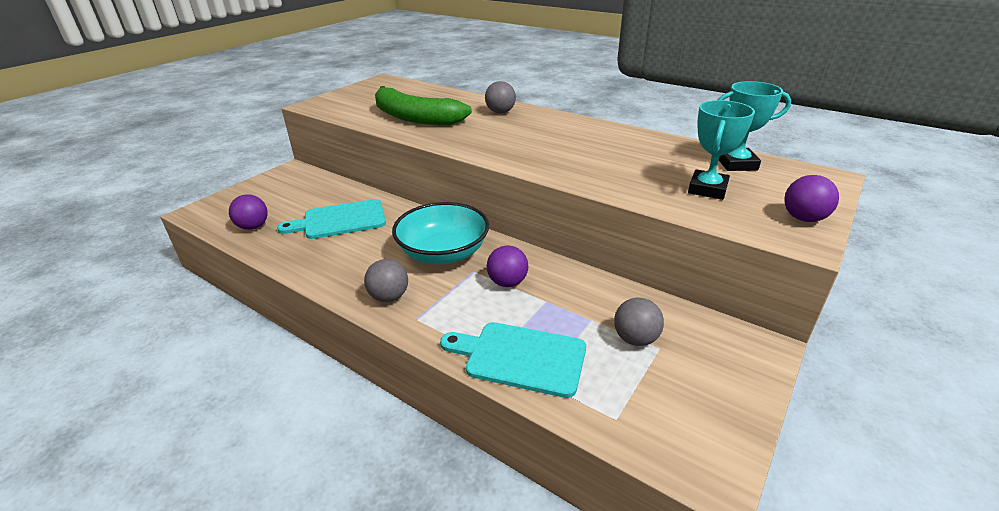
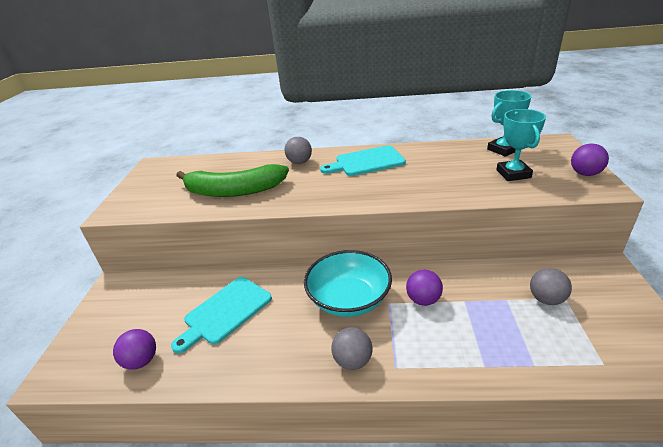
camera: 30 degrees left, 0 degrees up
(520, 357) = (501, 355): turquoise cutting board -> turquoise cutting board (366, 162)

